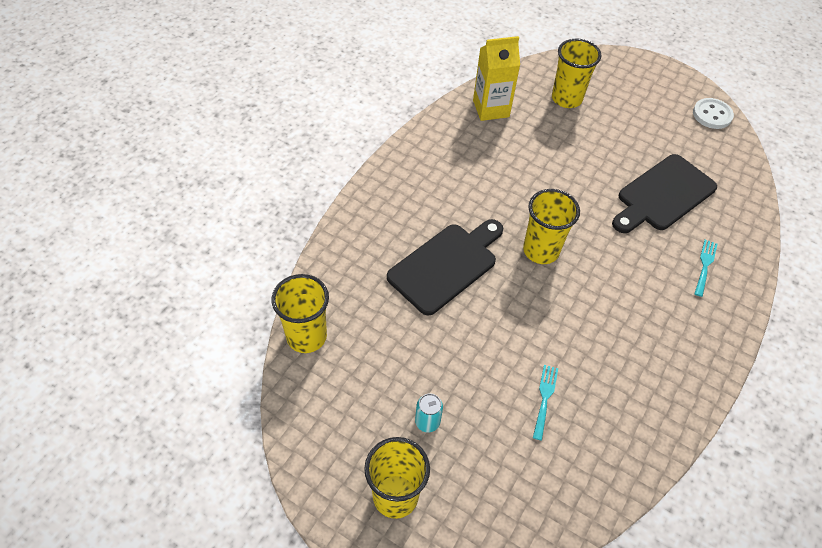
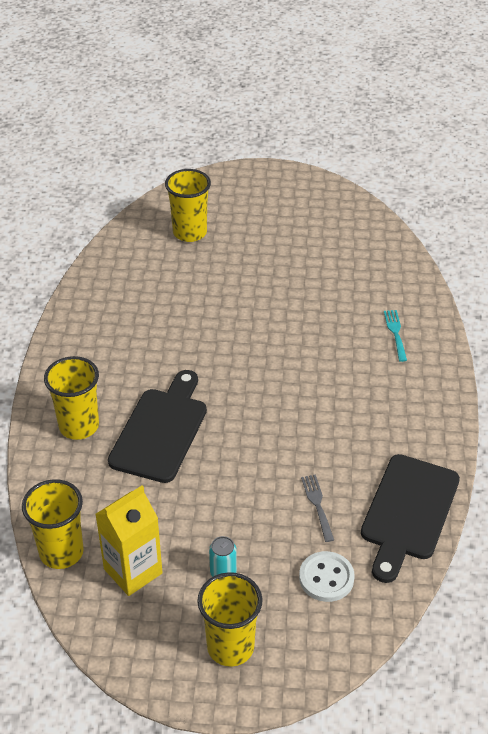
camera: 25 degrees left, 10 degrees down
(491, 108) = (120, 269): yellow carton -> yellow carton (133, 571)
(541, 250) = (243, 380): yellow cup -> yellow cup (79, 426)
(545, 398) = (317, 505): turquoise fork -> grey fork
(663, 195) = (327, 286): black cutting board -> black cutting board (408, 512)
(712, 115) = (333, 198): white button -> white button (326, 578)

